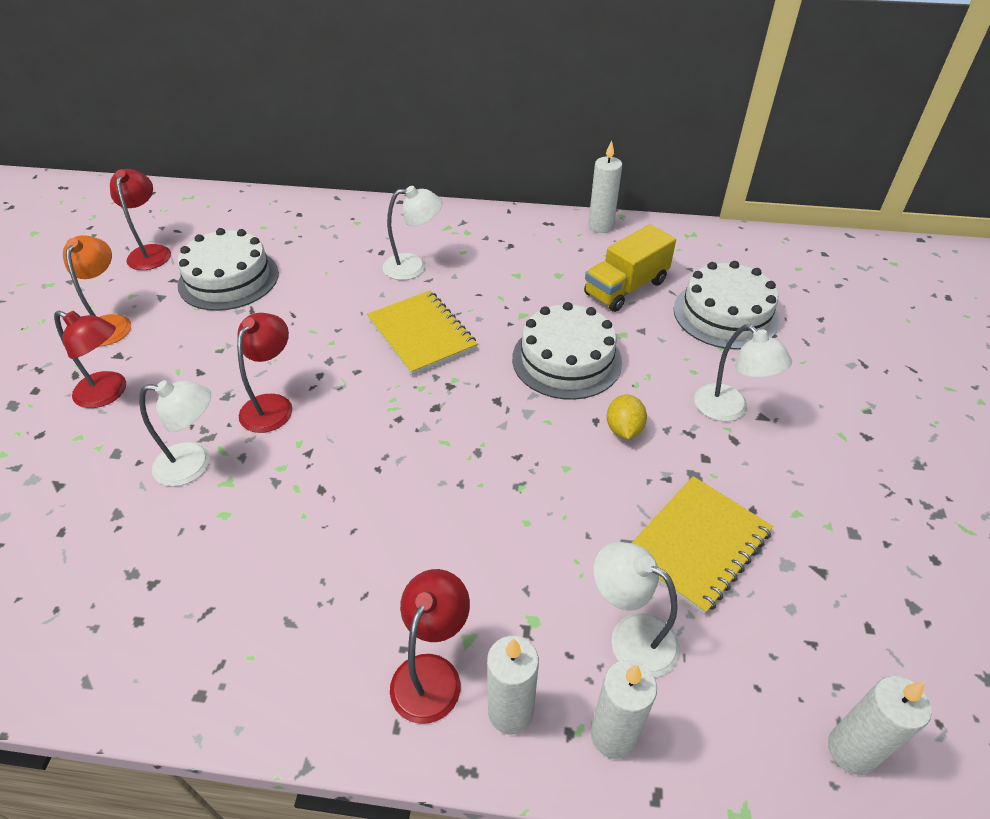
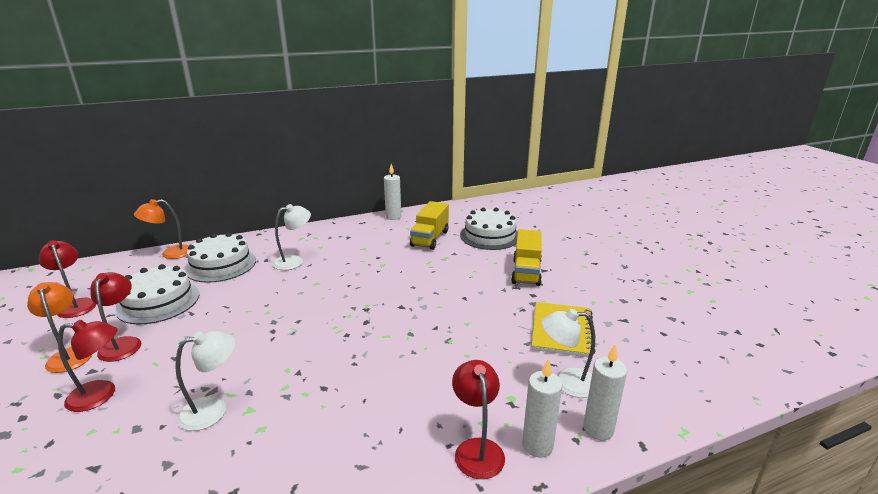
camera: 30 degrees left, 20 degrees down
(272, 405) = (250, 357): red lamp -> red lamp (123, 344)
(282, 203) = (170, 253): none -> orange lamp
(422, 334) = (327, 291): yellow notebook -> none
(566, 359) = (425, 277): white cake -> white cake (221, 265)
(624, 429) = (482, 296): yellow lemon -> none
(729, 410) = (526, 272): white lamp -> yellow truck
(851, 750) = (701, 383): white candle -> none

